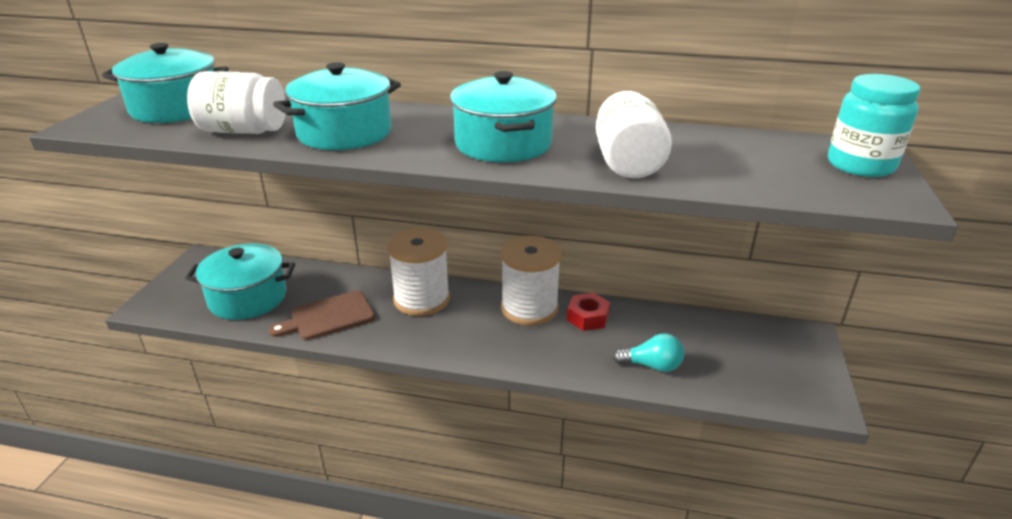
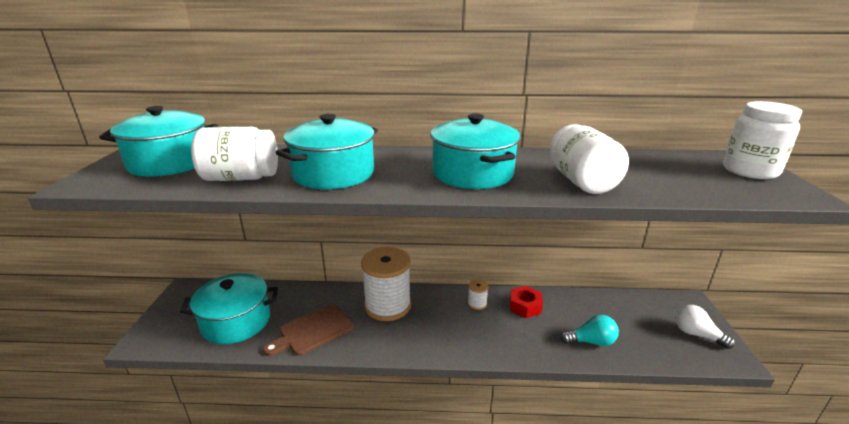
camera: 10 degrees left, 5 degrees down
(529, 308) = (477, 303): white spool -> white spool, size x0.42
(794, 373) = (696, 334): none -> white light bulb
(860, 165) = (749, 171): turquoise jar -> white jar

